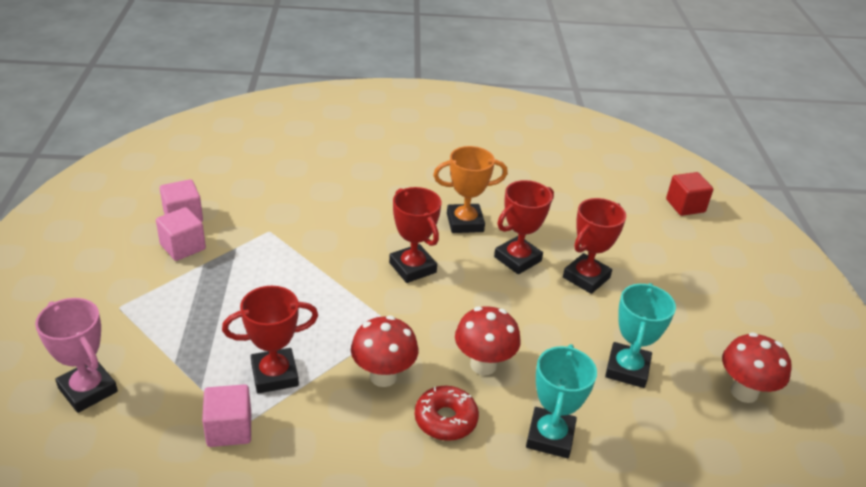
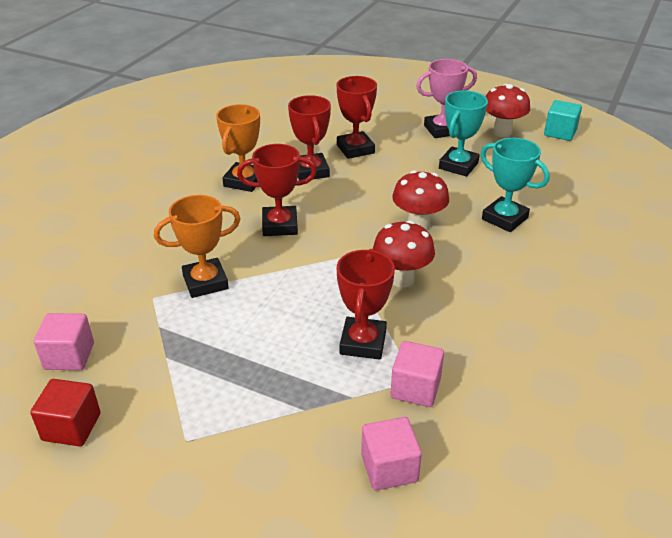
camera: 60 degrees left, 0 degrees up
(88, 390) = (304, 489): pink trophy -> pink trophy (442, 130)
(183, 247) = (124, 367): pink cube -> pink cube (389, 468)
(304, 251) = (205, 282): none -> orange trophy
(445, 419) = (465, 261): red donut -> none
(627, 369) = (458, 166): turquoise trophy -> turquoise trophy turned 75 degrees clockwise
(685, 206) = (310, 83): red cube -> red cube (71, 427)
(802, 453) = (560, 133): none -> turquoise cube

